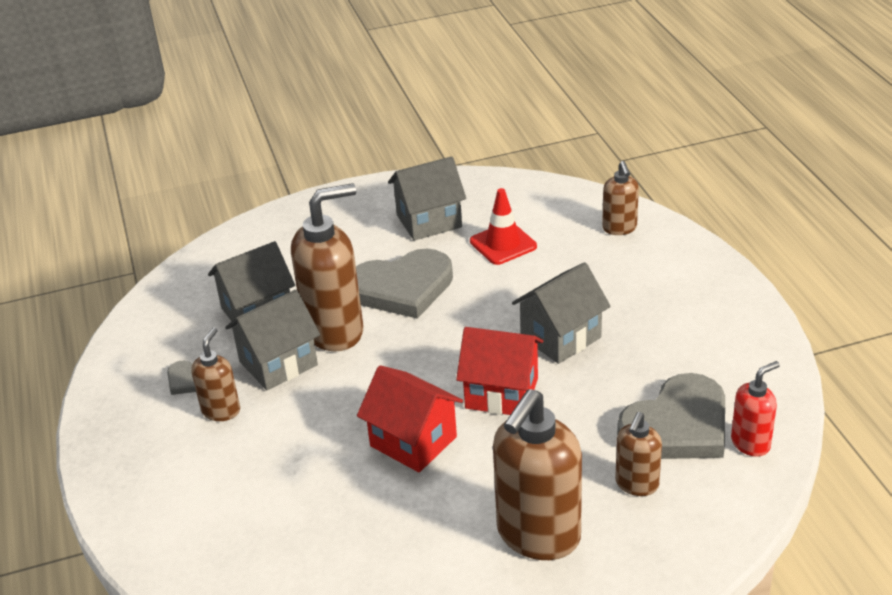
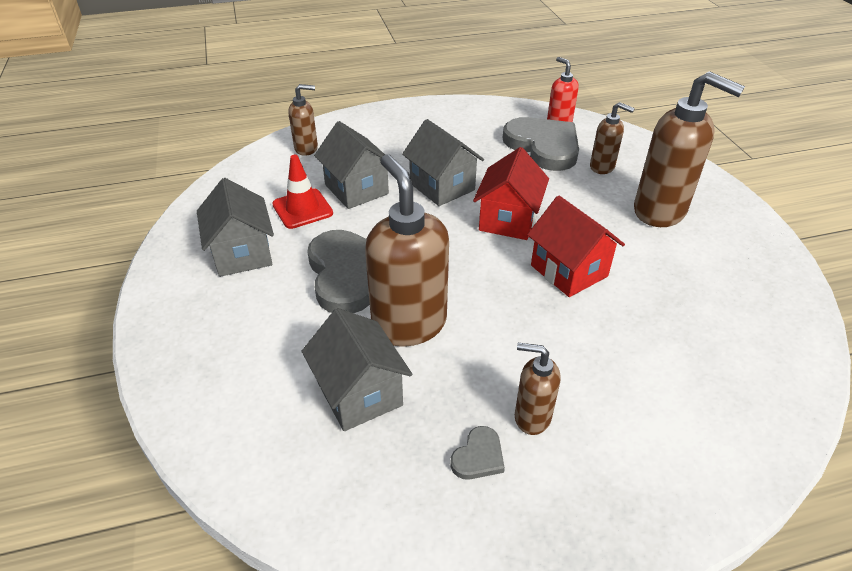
camera: 90 degrees left, 5 degrees up
(278, 363) = (455, 369): grey house -> grey house (356, 189)
(413, 441) = (569, 271): red house -> red house turned 75 degrees counterclockwise

